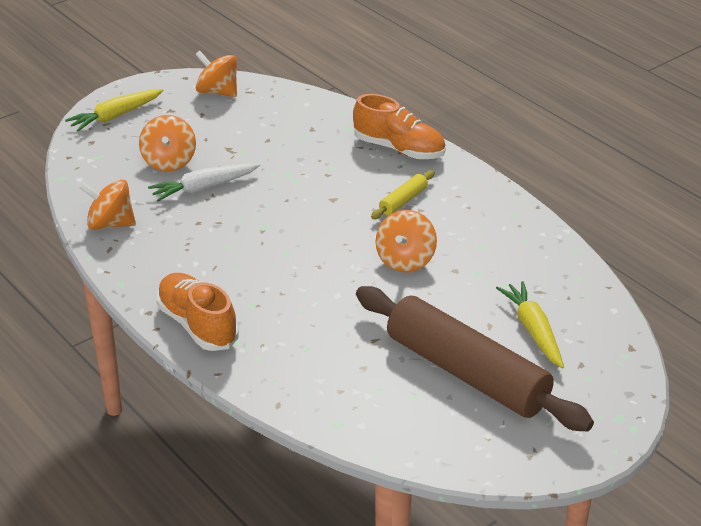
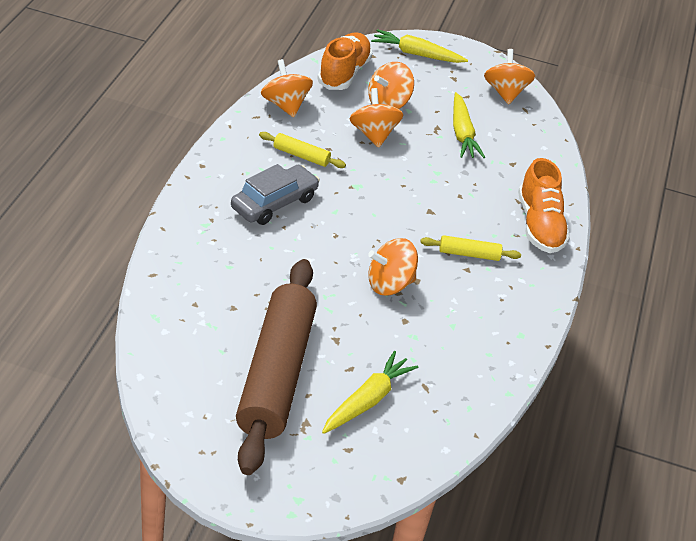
camera: 50 degrees right, 5 degrees up
(193, 243) = (301, 156): none -> yellow rolling pin
(197, 325) = (208, 196): orange shoe -> orange shoe (343, 73)
(203, 188) = (373, 134): white carrot -> orange spinning top
(244, 286) = (274, 203): none -> grey car
(249, 138) = (462, 133): none -> yellow carrot

